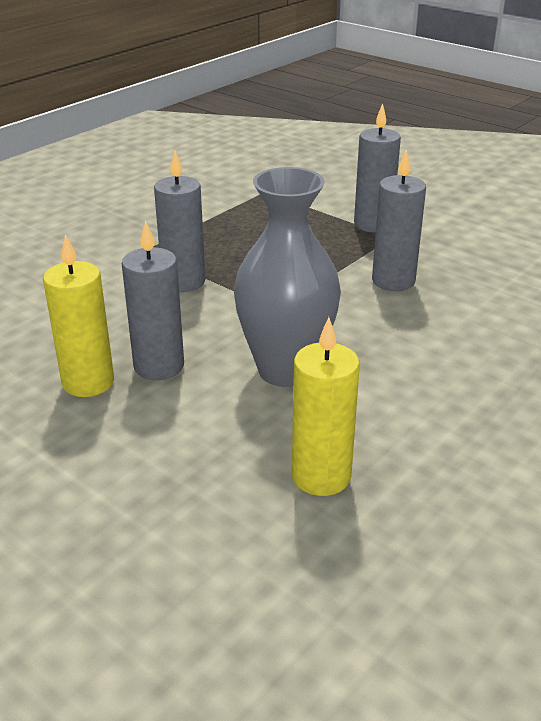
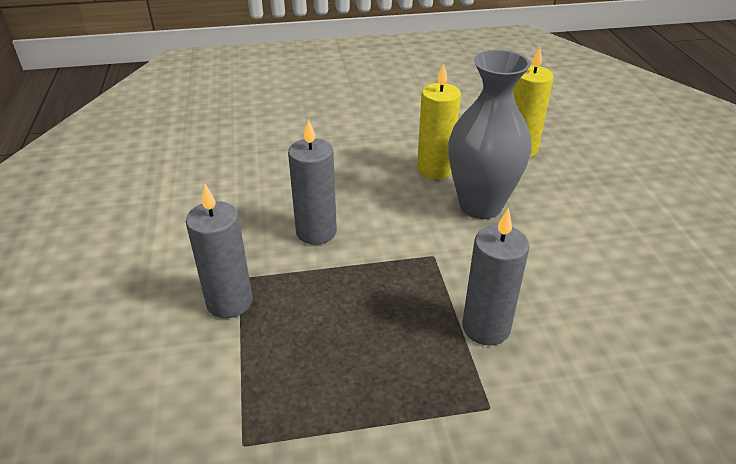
camera: 140 degrees left, 5 degrees up
(88, 382) = (630, 262): yellow candle -> yellow candle (434, 169)
(159, 366) = (568, 250): grey candle -> none

